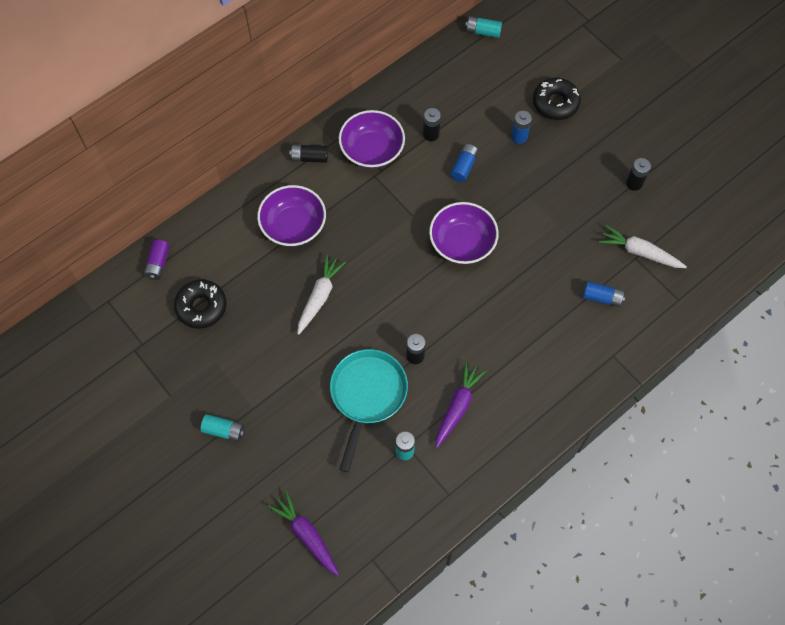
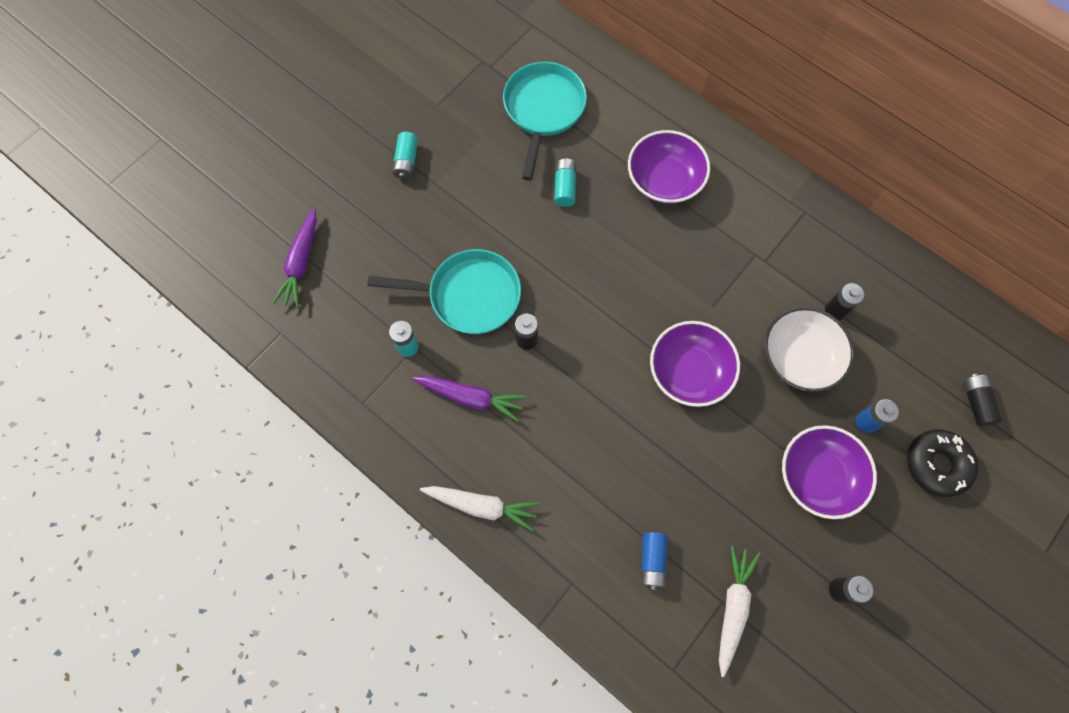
camera: 80 degrees right, 5 degrees up
(158, 263) = (585, 60): purple battery -> none
(201, 307) = (543, 110): black donut -> turquoise pan
(306, 535) = (301, 263): purple carrot -> purple carrot turned 150 degrees clockwise
(309, 158) = (759, 180): black battery -> black battery (976, 402)
(319, 297) = (580, 224): white carrot -> white carrot (481, 505)
(372, 150) = (790, 246): purple bowl -> purple bowl (818, 476)
(464, 166) = (799, 358): blue battery -> white bowl
(483, 32) = (1018, 352): turquoise battery -> turquoise battery (564, 187)

